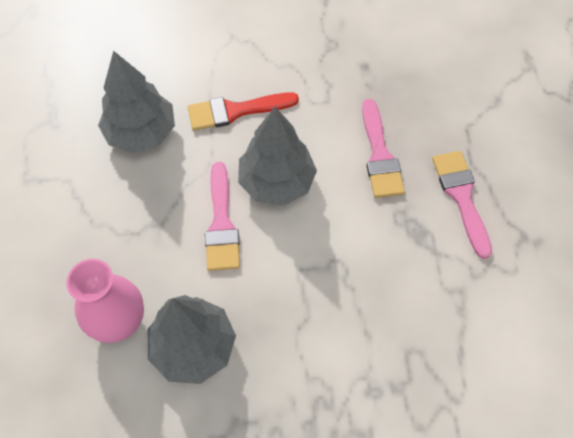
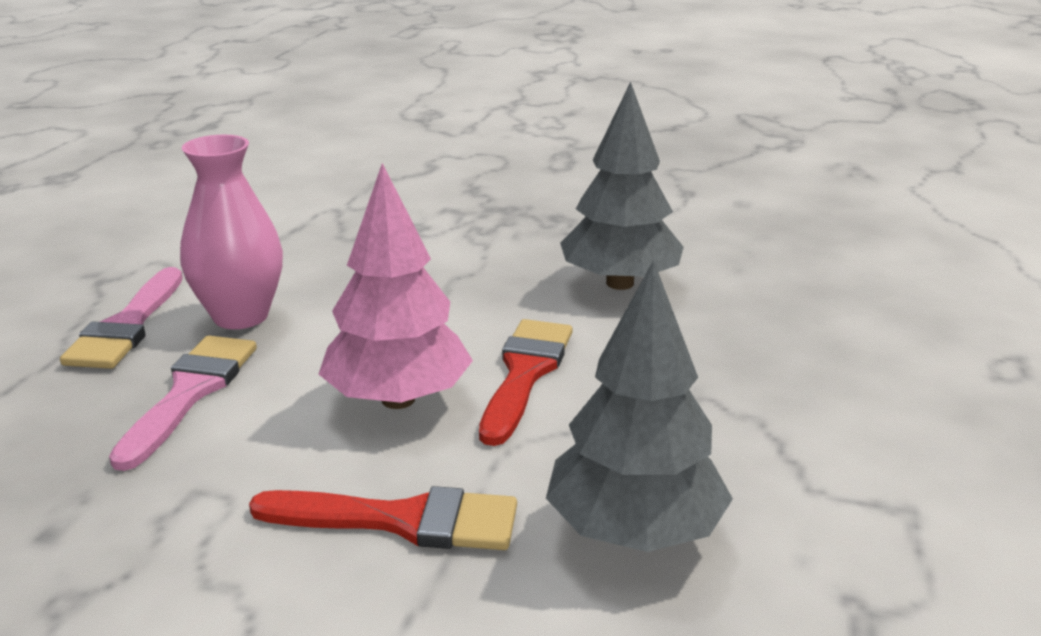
camera: 160 degrees left, 35 degrees down
(119, 322) = (721, 317): pink vase -> pink vase (241, 316)
(221, 224) = (525, 373): pink brush -> red brush
(277, 182) = (398, 399): grey tree -> pink tree

